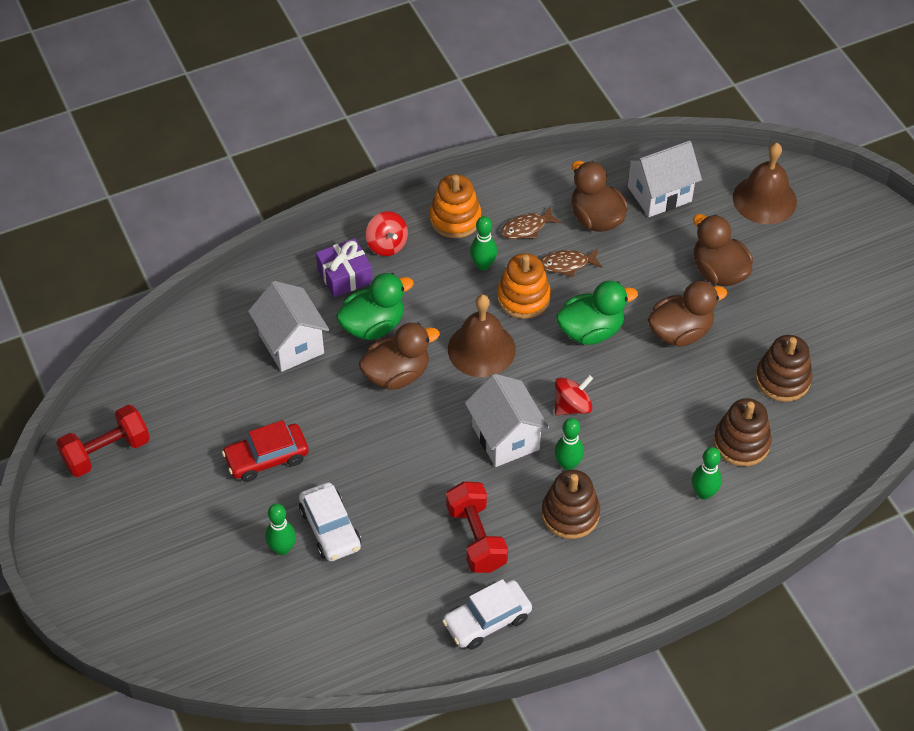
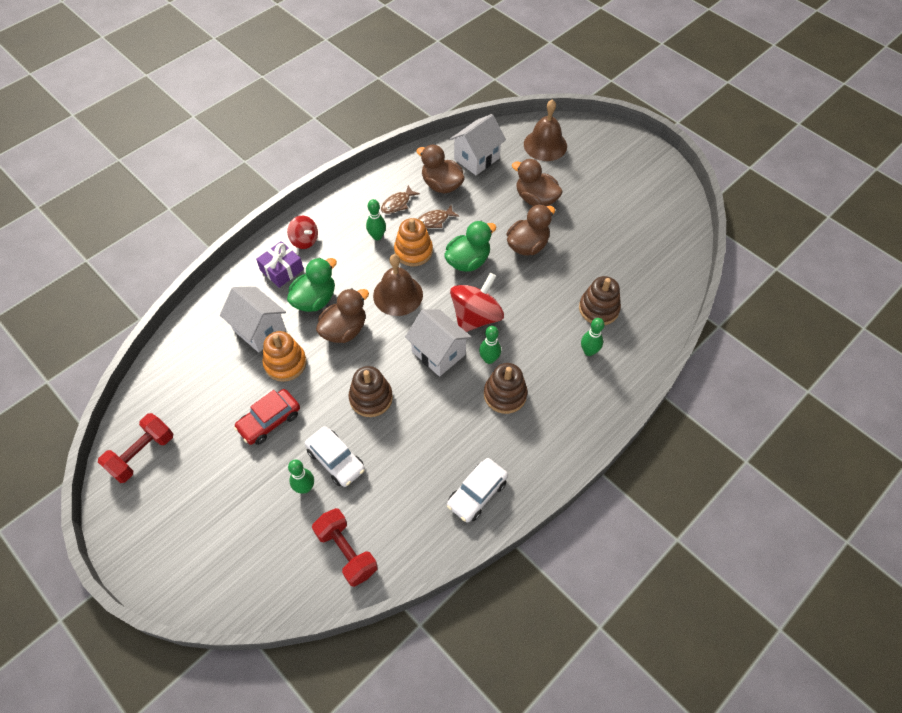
camera: 20 degrees left, 5 degrees up
(455, 218) = (346, 210): orange stacking toy -> orange stacking toy (285, 363)
(476, 538) = (445, 433): red dumbbell -> red dumbbell (346, 552)
(572, 406) = (476, 317): red spinning top -> red spinning top, size x1.71
(782, 379) = (606, 258): brown stacking toy -> brown stacking toy (371, 398)

